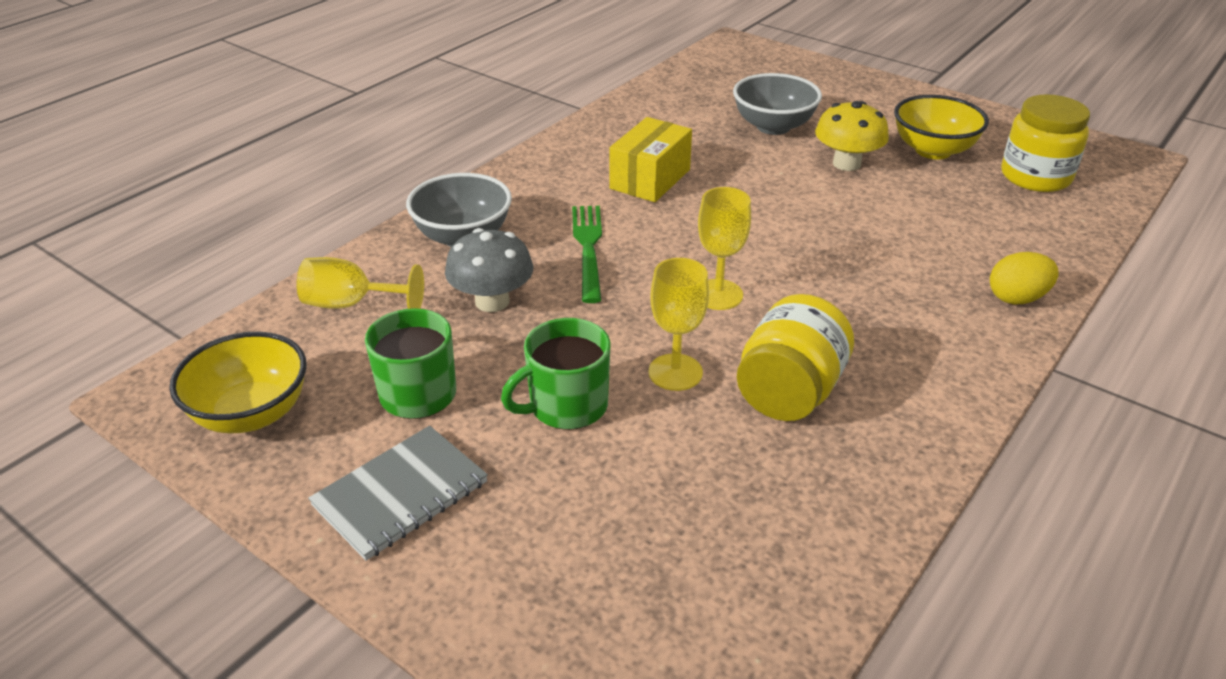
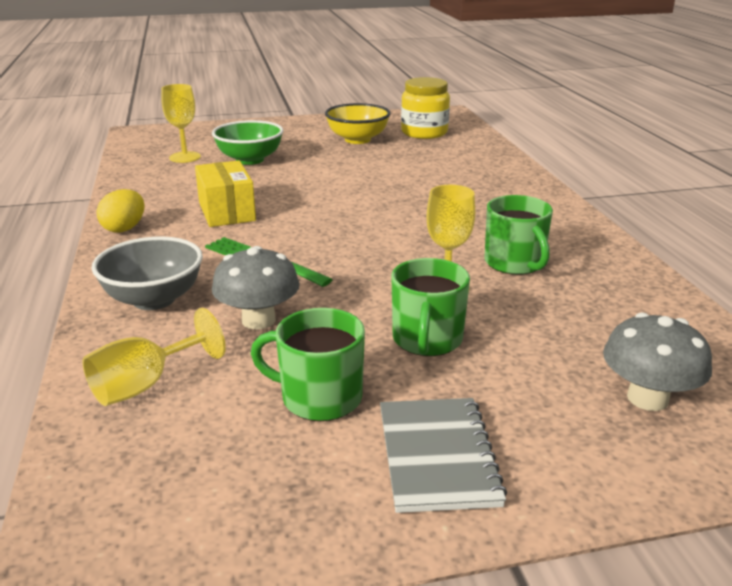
camera: 50 degrees left, 10 degrees down
(251, 414) = (212, 505): yellow bowl -> none
(621, 594) = (647, 398): none -> grey mushroom
(718, 295) = (389, 243): yellow goblet -> yellow goblet (185, 157)
(773, 126) = (250, 160): grey bowl -> green bowl
(789, 392) = (515, 263): yellow jar -> green mug
(846, 163) = (327, 160): yellow mushroom -> none
(1017, 298) = (516, 178): yellow egg -> yellow egg (124, 228)

